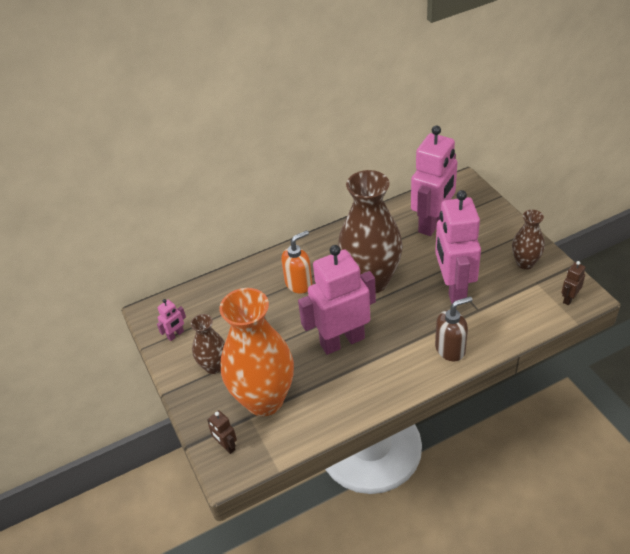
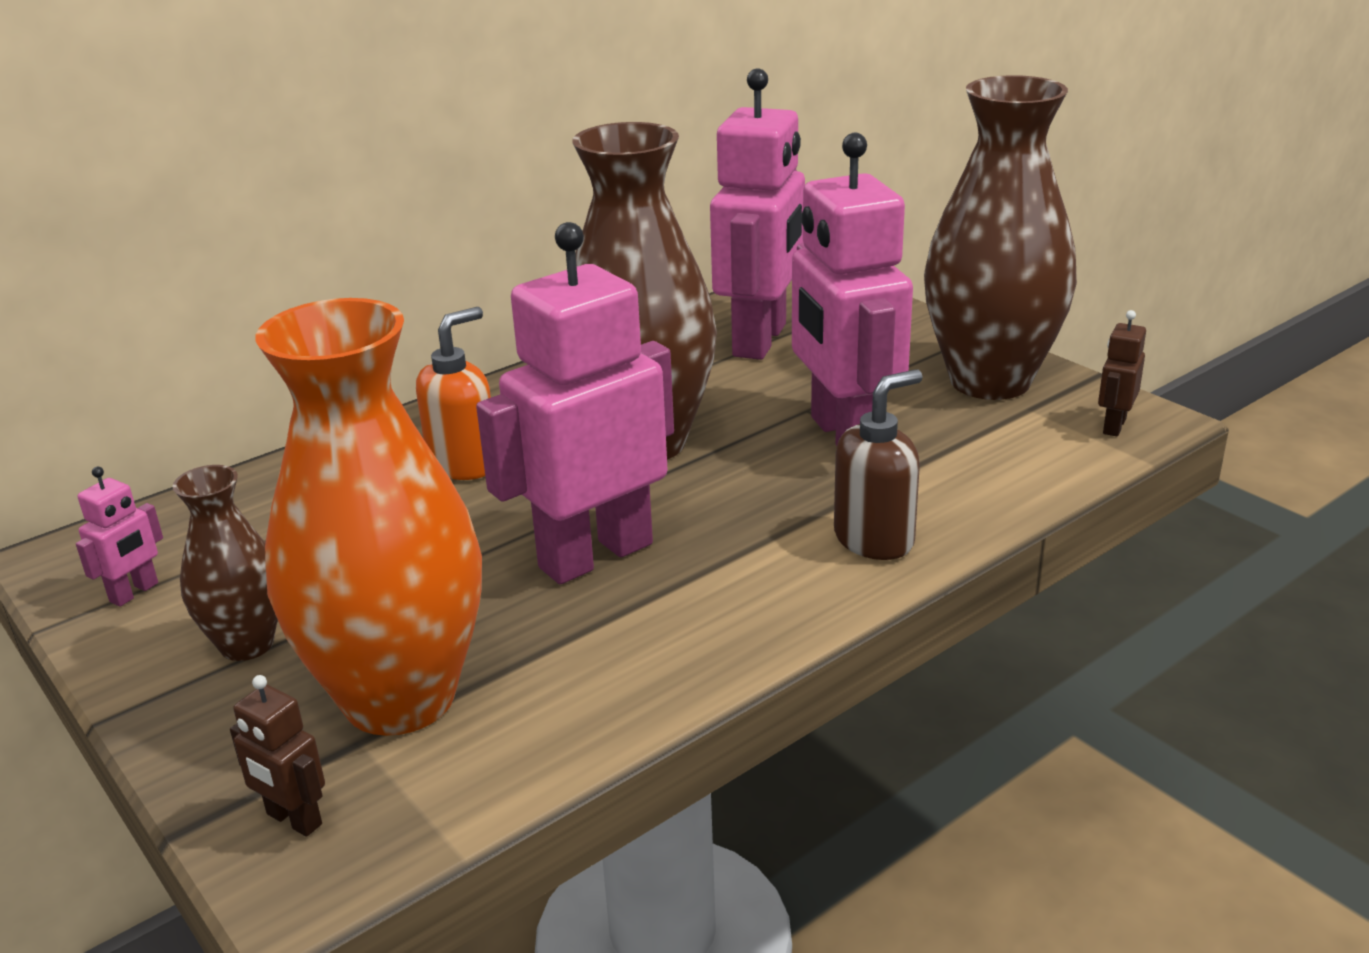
camera: 15 degrees left, 15 degrees down
(525, 263) = (990, 381): brown vase -> brown vase, size x1.99

